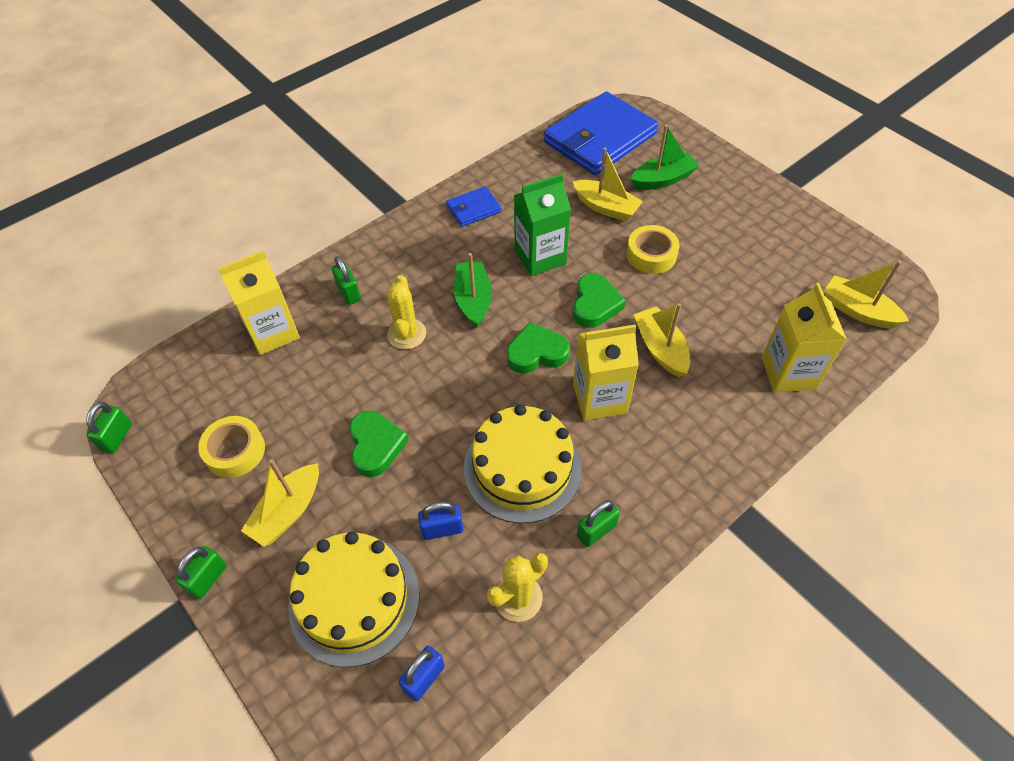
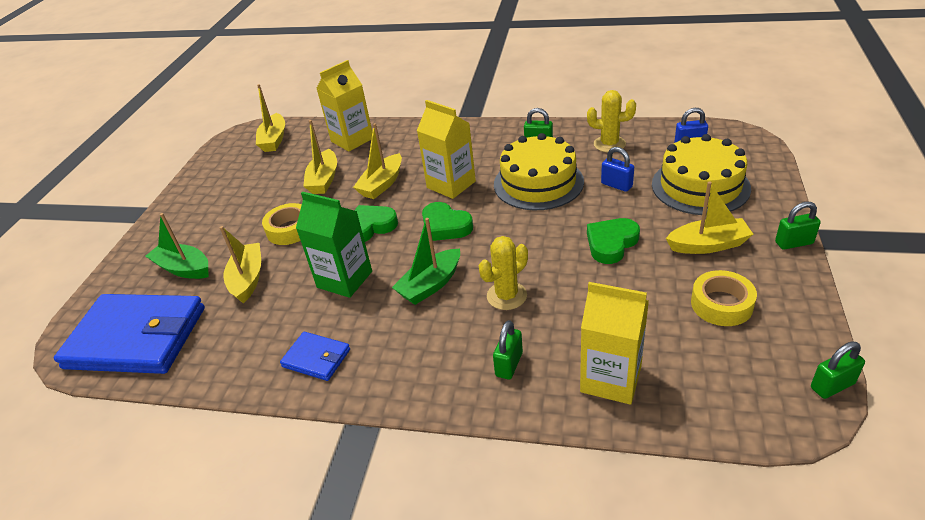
camera: 125 degrees left, 15 degrees down
(718, 312) = (324, 180): none -> yellow boat

